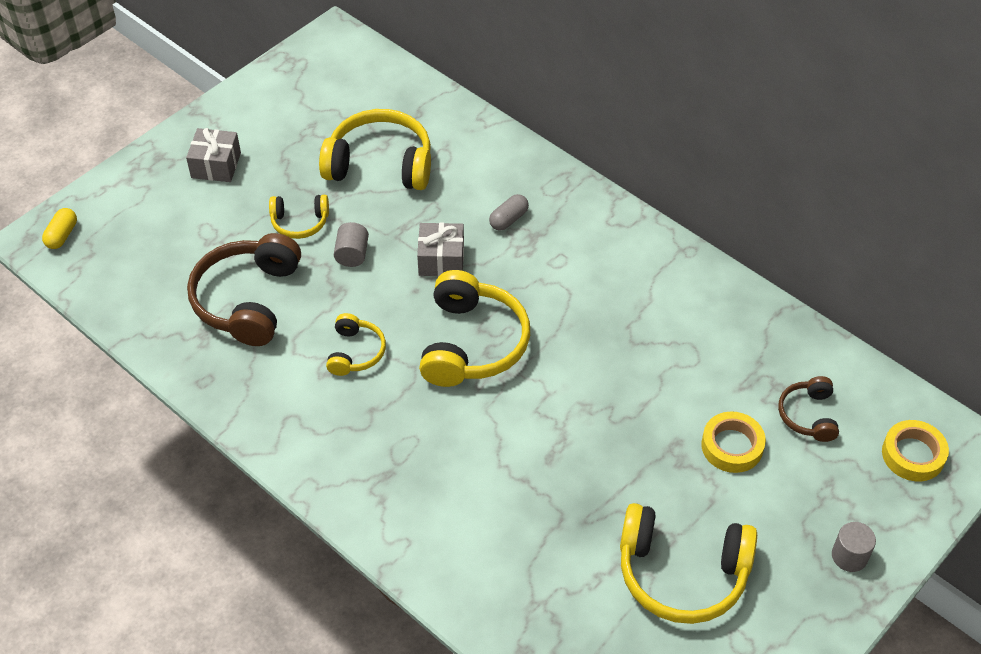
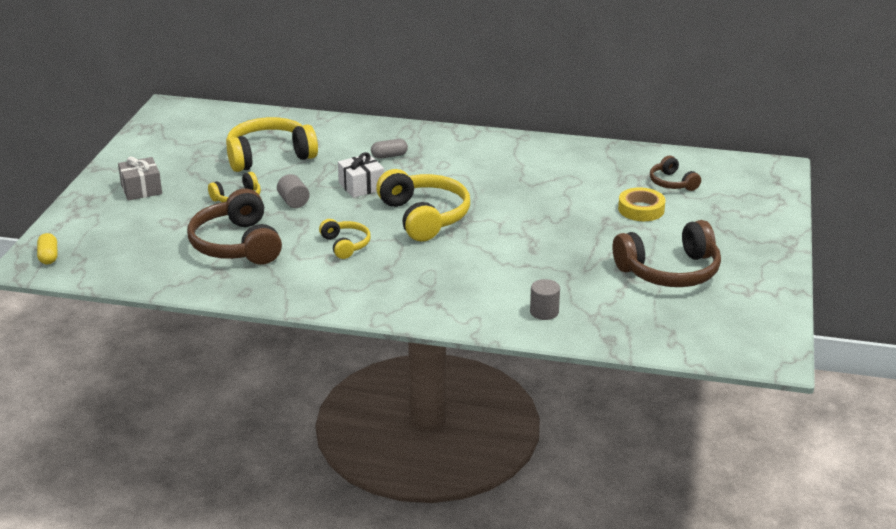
camera: 30 degrees left, 20 degrees down
(441, 259) = (361, 186): grey gift -> white gift
(508, 219) = (389, 156): grey capsule -> grey capsule turned 60 degrees clockwise
(682, 574) = (670, 271): yellow headphones -> brown headphones
(849, 556) = (759, 231): grey cylinder -> grey cylinder (544, 312)
(913, 455) = (749, 180): yellow tape -> none

